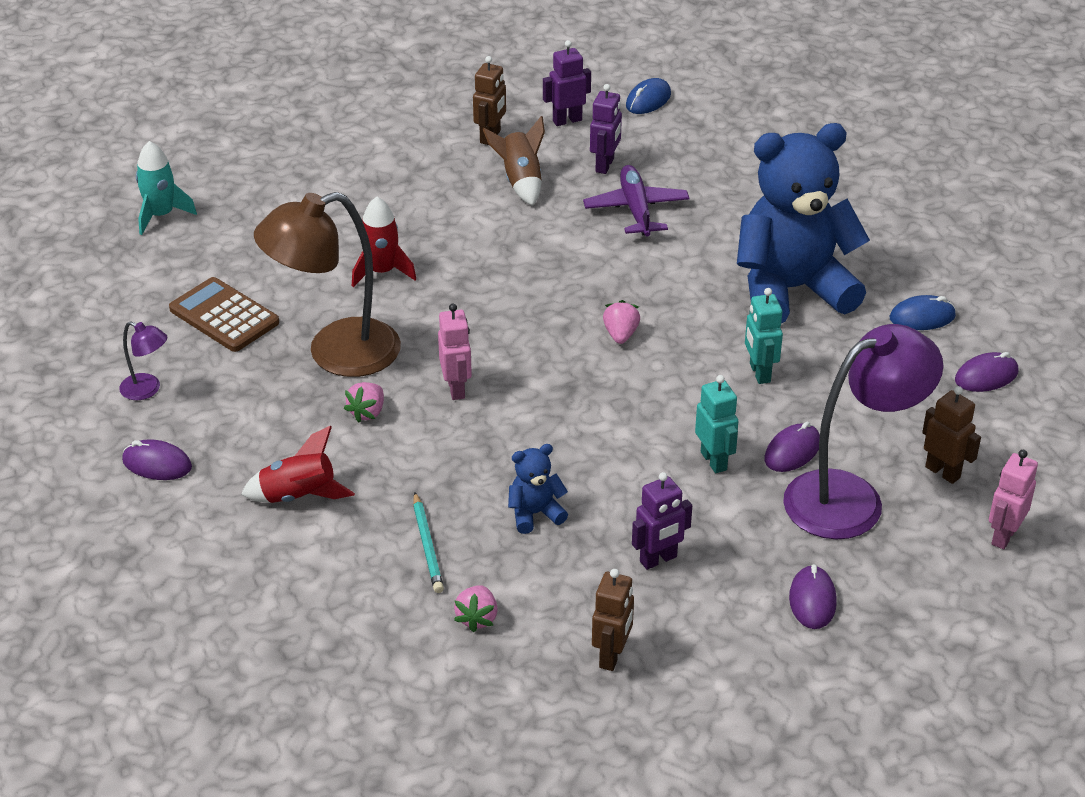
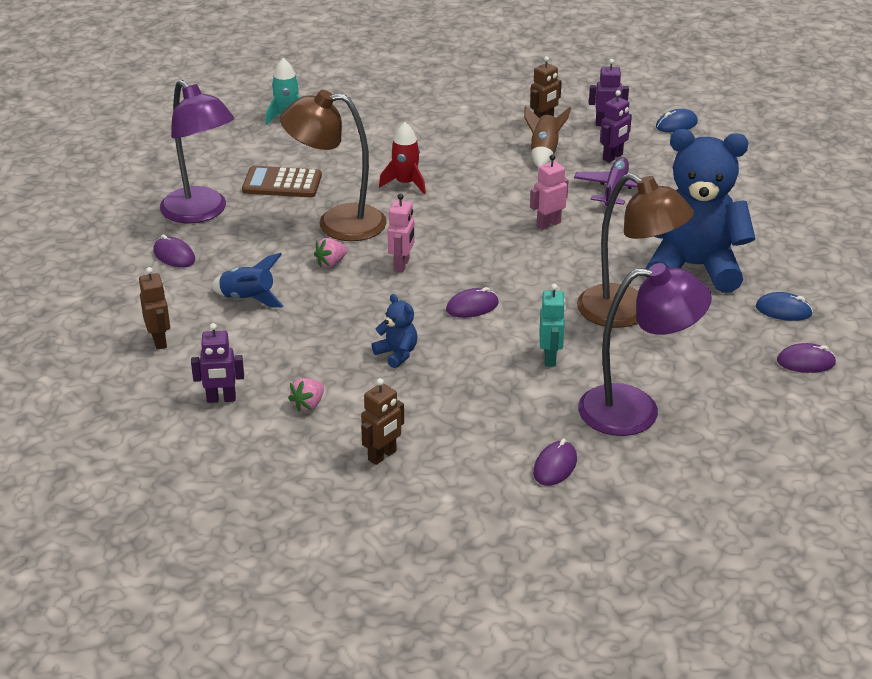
camera: 25 degrees right, 5 degrees down
(147, 390) = (201, 212): purple lamp -> purple lamp, size x2.29
(224, 316) = (282, 183): brown calculator -> brown calculator turned 60 degrees counterclockwise
(298, 496) = (248, 299): red rocket -> blue rocket
(427, 546) = (309, 352): turquoise pencil -> none
(535, 513) = (397, 354): blue teddy bear -> blue teddy bear turned 45 degrees clockwise
(620, 334) = (543, 262): pink strawberry -> none
(658, 559) = (462, 407): purple robot -> purple robot (221, 399)
(759, 373) = (627, 313): turquoise robot -> brown lamp
(792, 451) = (614, 368): purple mouse -> purple mouse (472, 307)
(943, 472) = (721, 414): brown robot -> brown robot (159, 341)
(1003, 536) = (737, 470): pink robot -> pink robot (548, 224)

